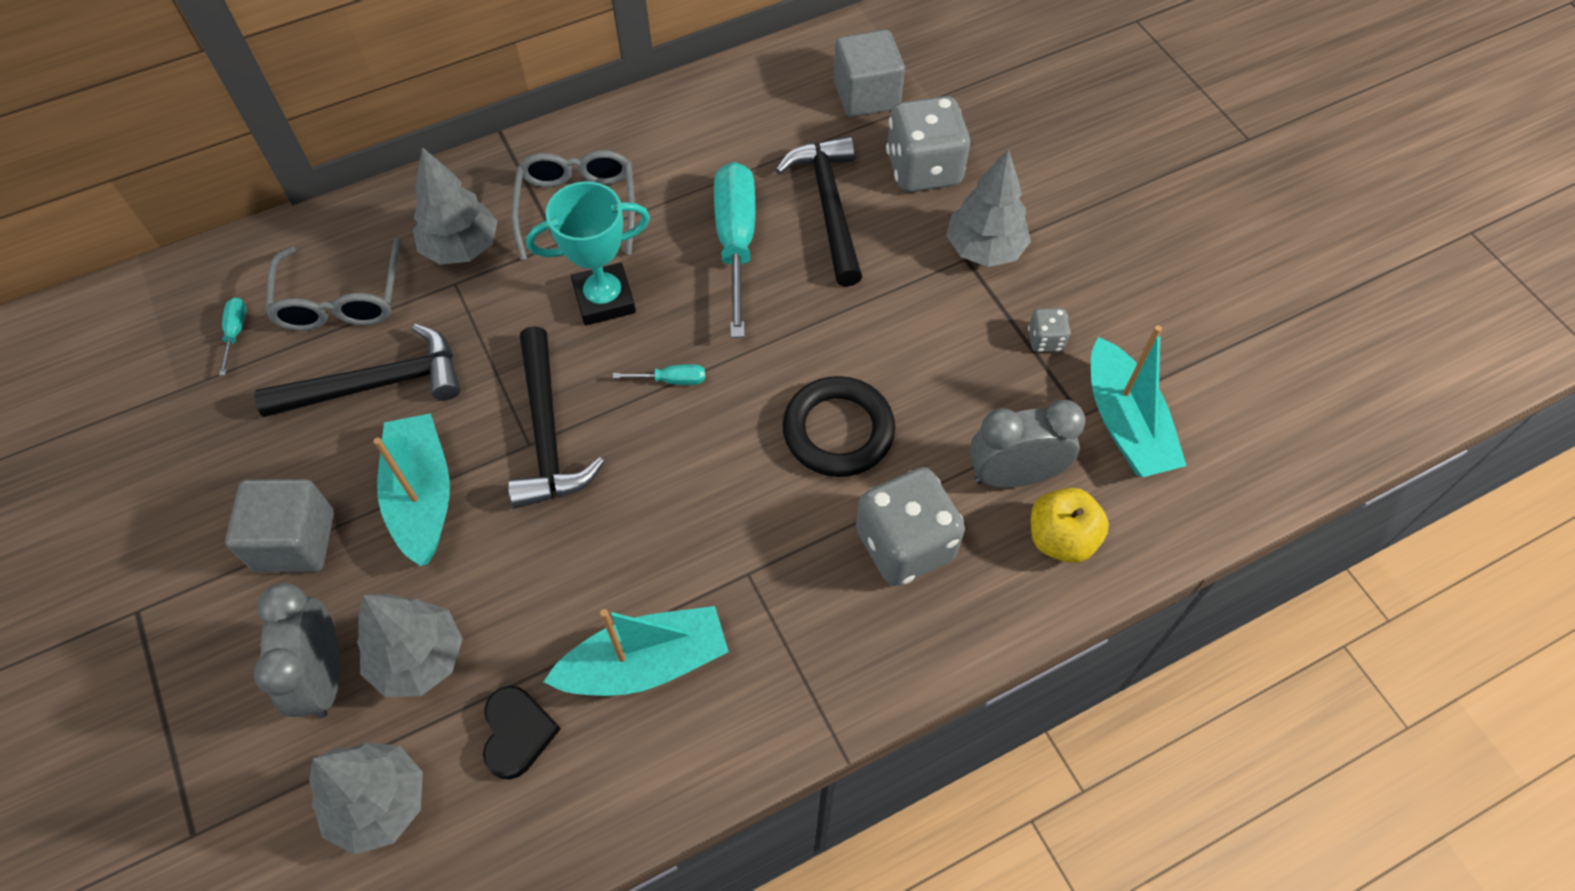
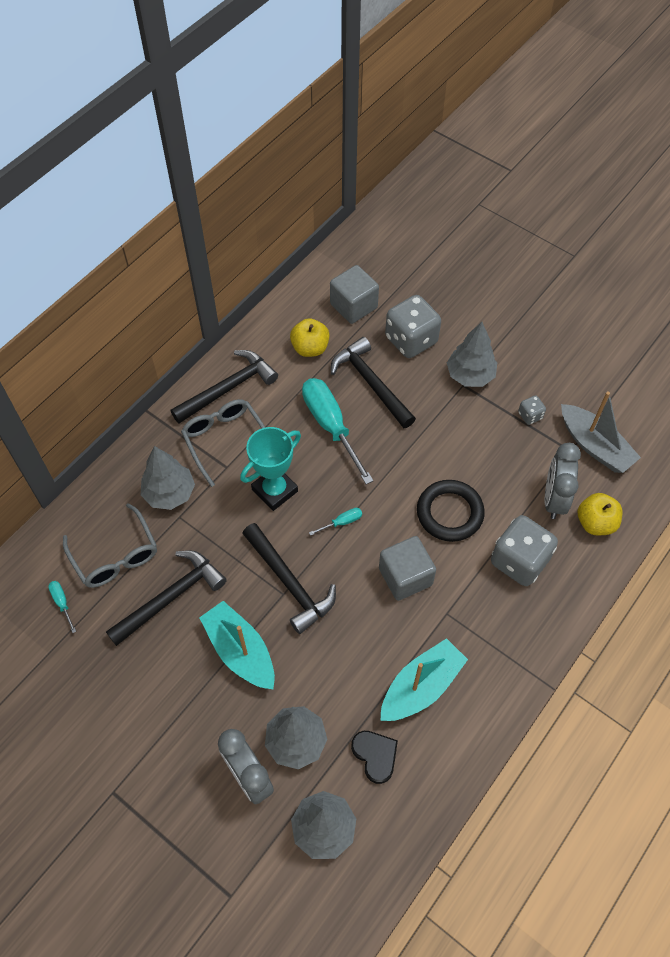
camera: 25 degrees left, 0 degrees up
(295, 541) = (182, 709): grey cube -> grey cube (405, 576)
(625, 142) = (228, 388): none -> black hammer
(770, 129) = (310, 348): none -> yellow apple
(1013, 476) = (554, 499): grey clock -> grey clock turned 45 degrees counterclockwise
(1125, 423) = (594, 446): turquoise boat -> grey boat

